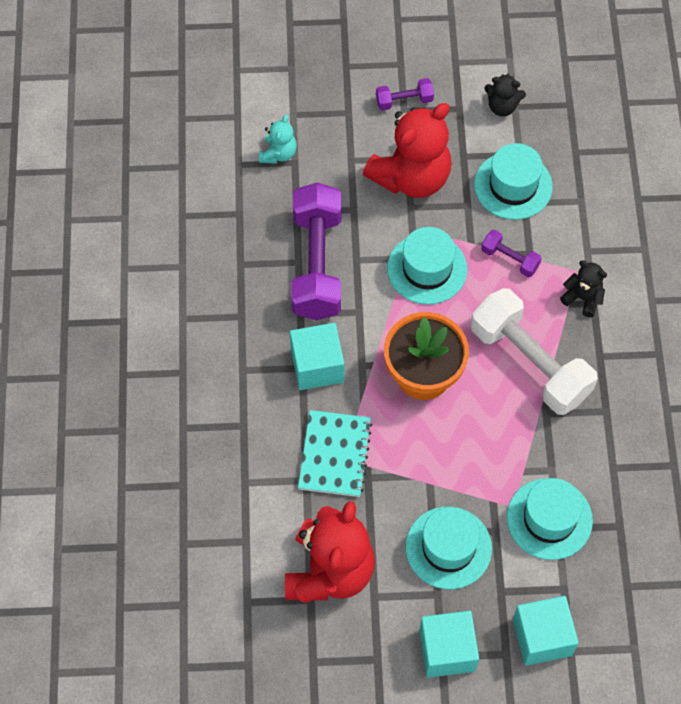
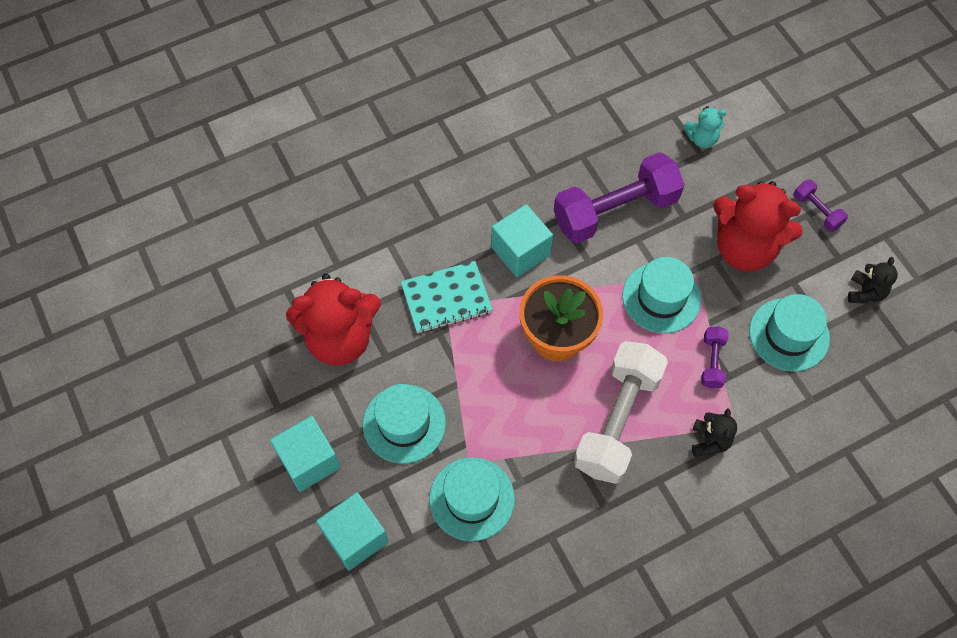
camera: 65 degrees right, 0 degrees up
(502, 106) = (865, 292): black teddy bear -> black teddy bear turned 150 degrees counterclockwise

